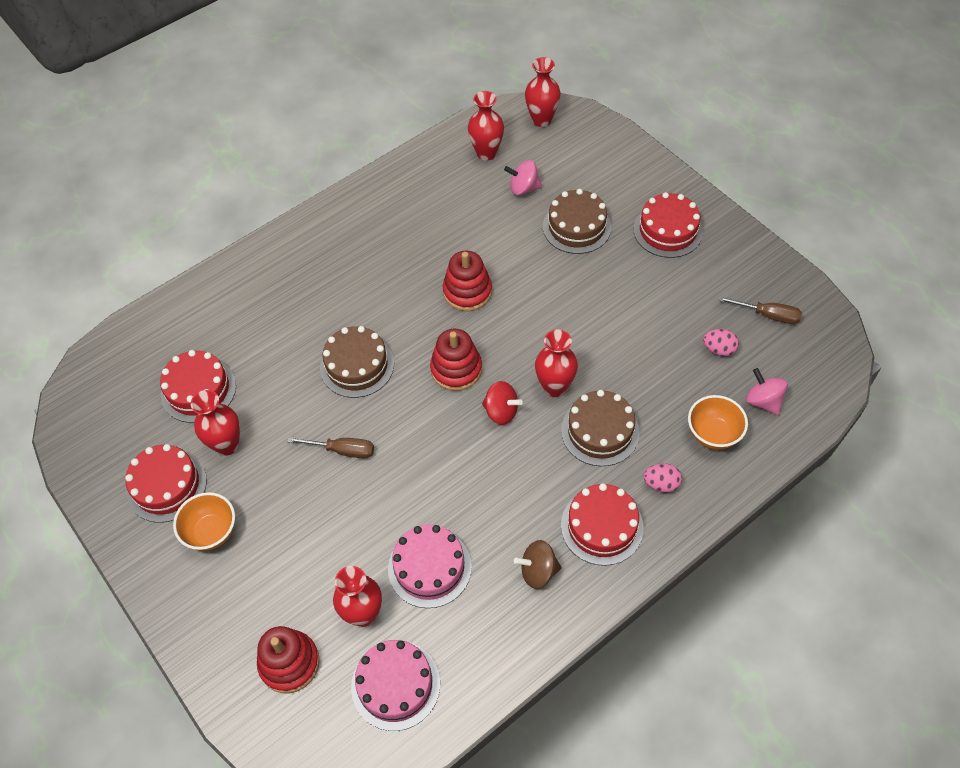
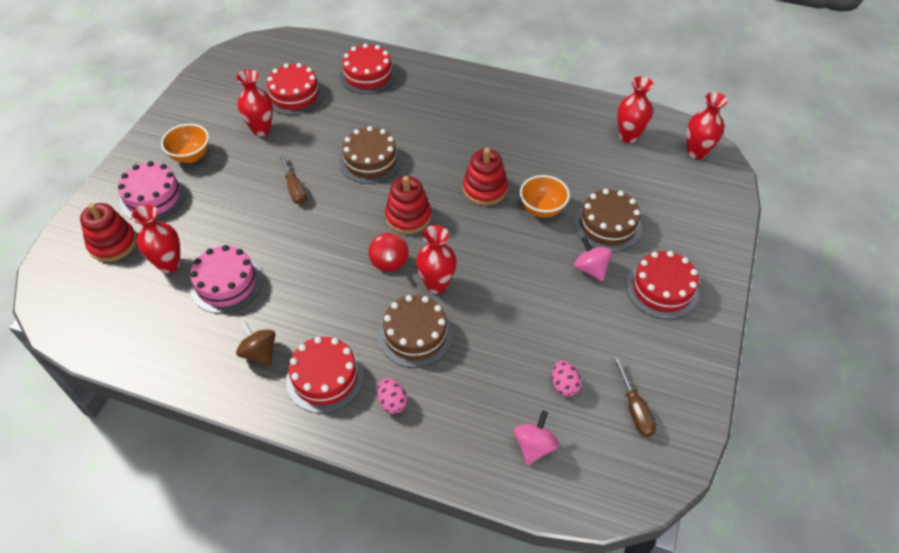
camera: 55 degrees right, 5 degrees down
(167, 485) = (213, 118): red cake -> red cake (368, 75)
(395, 685) = (122, 310): pink cake -> pink cake (153, 197)
(523, 188) = (615, 174): pink spinning top -> pink spinning top (590, 269)
(713, 434) = (469, 420): orange bowl -> orange bowl (542, 209)

